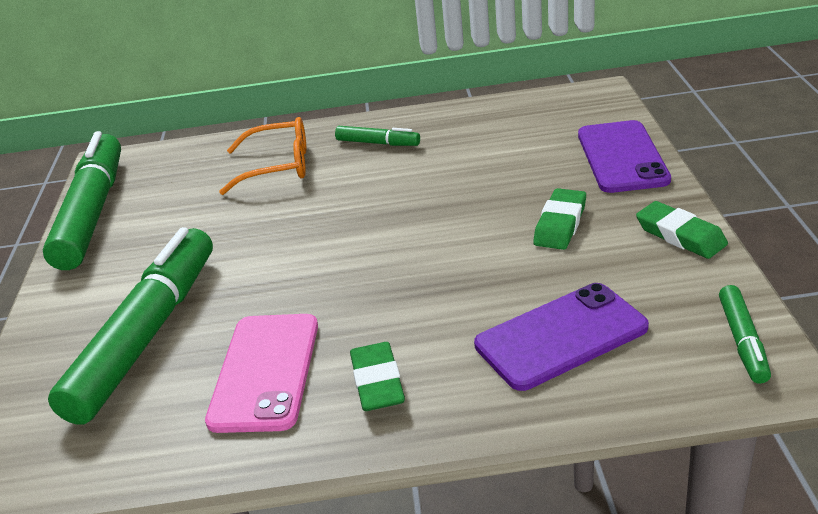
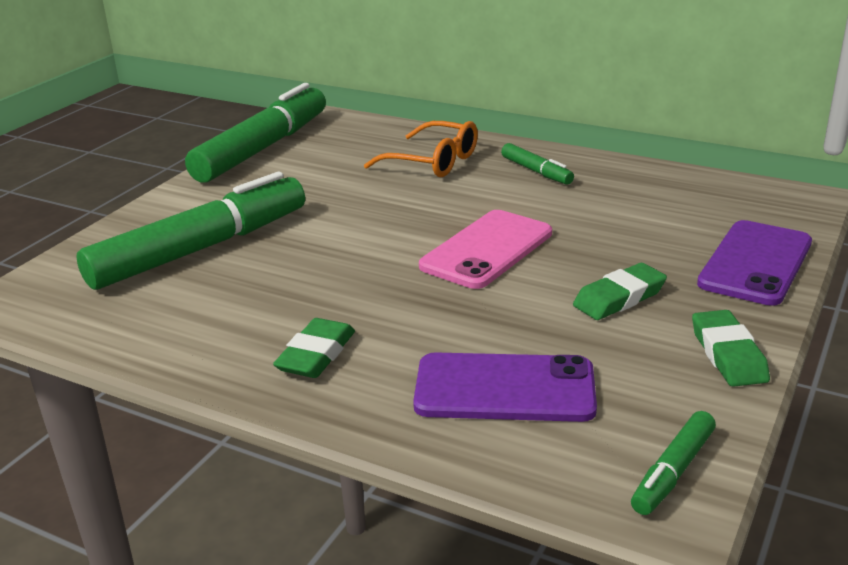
camera: 30 degrees right, 5 degrees down
(265, 372) = (247, 310): pink phone -> pink phone (487, 250)

